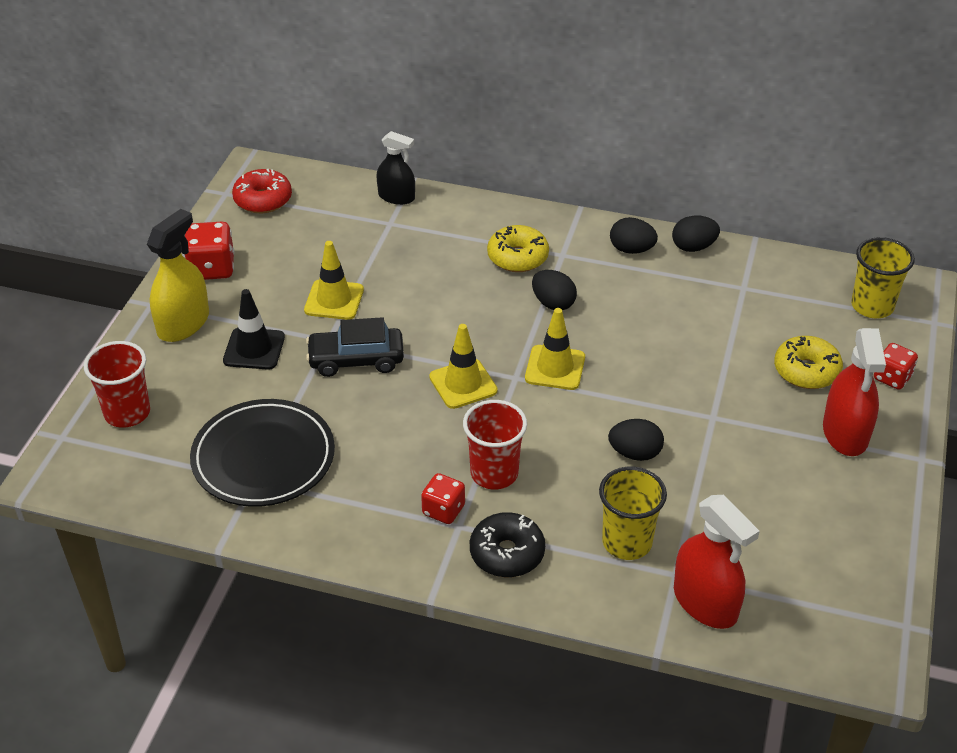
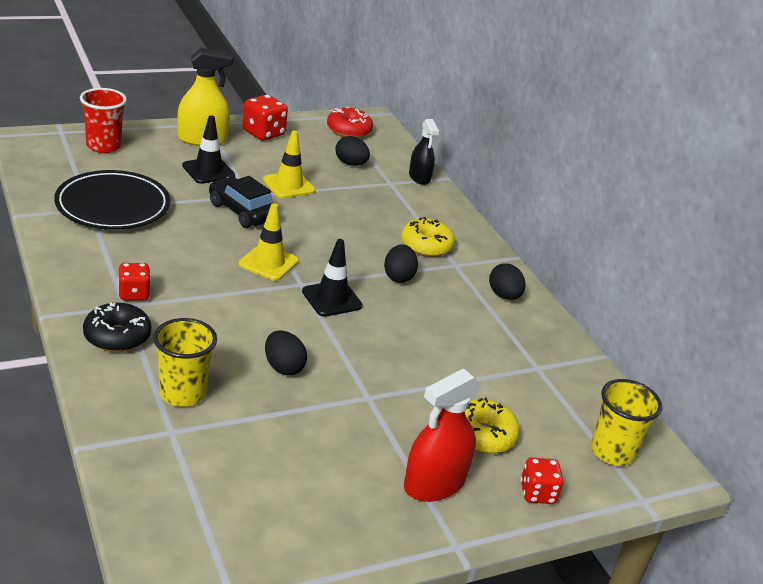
camera: 45 degrees right, 10 degrees down
(494, 473) = (193, 305): red cup -> none
(555, 368) = (332, 299): yellow traffic cone -> black traffic cone
(693, 247) = (548, 326): black egg -> black egg (350, 164)
(705, 602) = (153, 458): red spray bottle -> none

